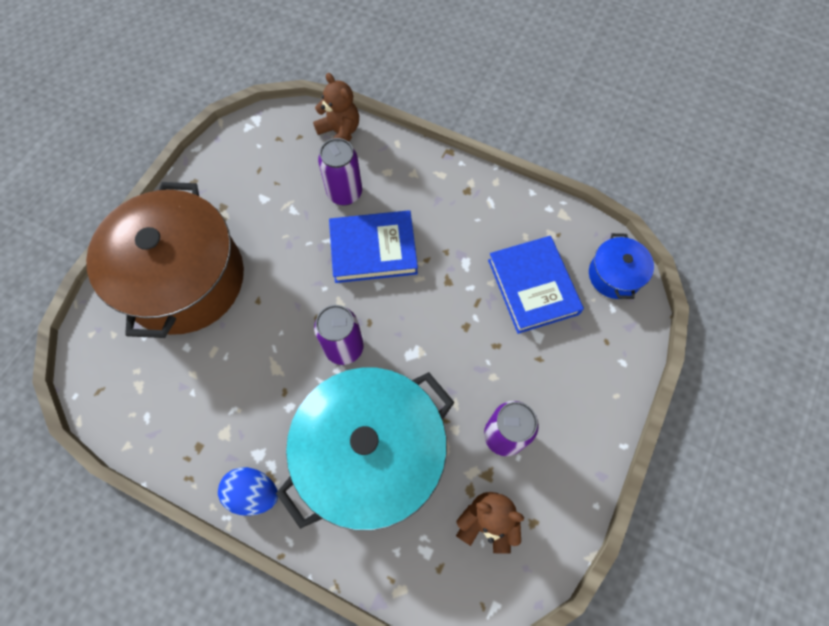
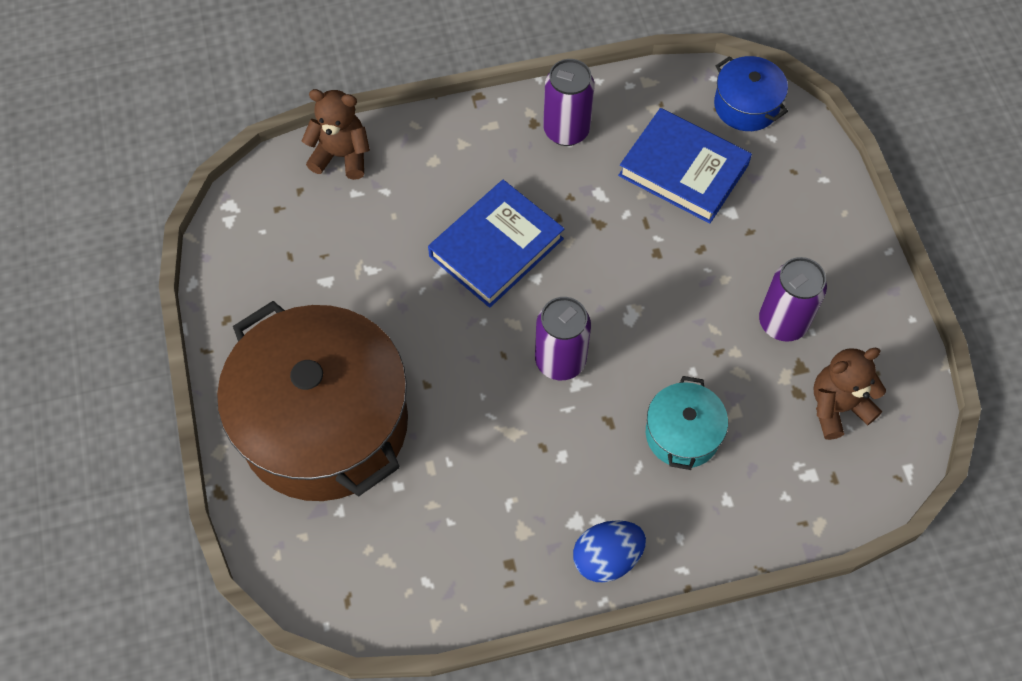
camera: 40 degrees left, 5 degrees down
(344, 193) = (410, 213): purple can -> purple can (566, 130)
(372, 454) = (682, 434): turquoise pot -> turquoise pot, size x0.44

